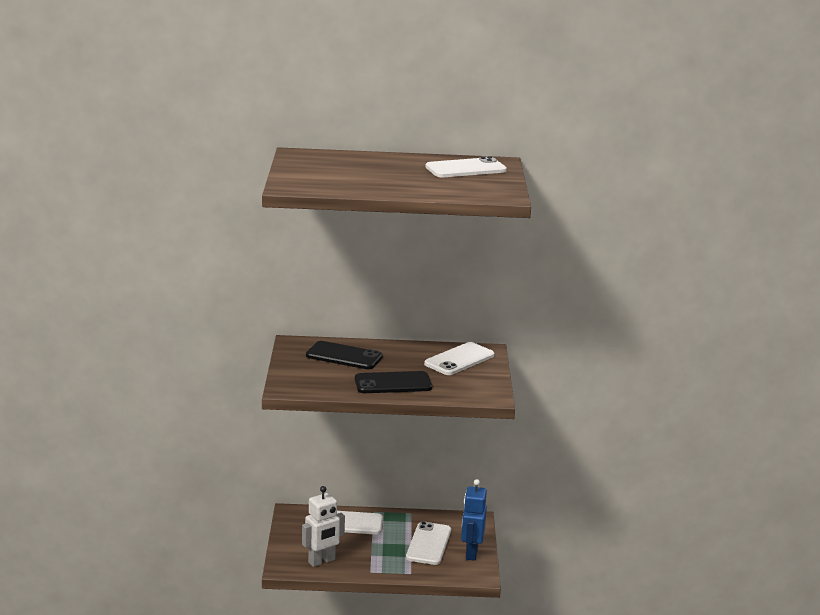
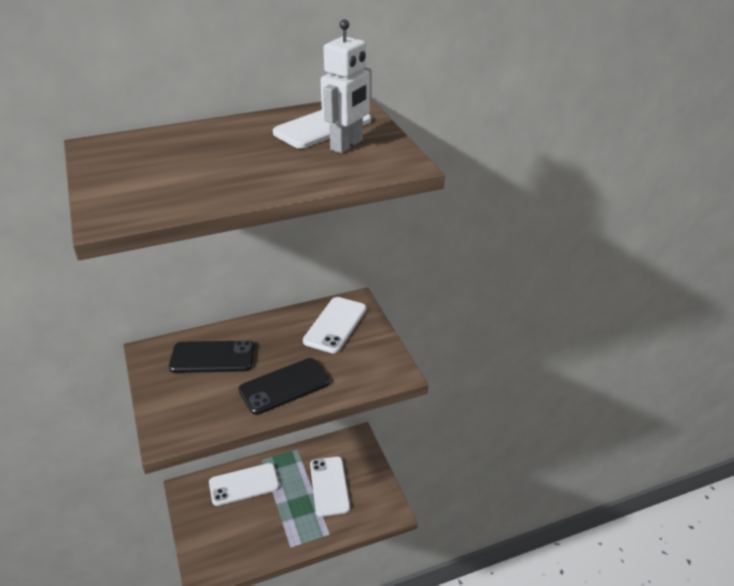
camera: 20 degrees left, 15 degrees up
(322, 561) = (237, 550): white robot -> white robot (347, 145)
(471, 553) = (372, 484): blue robot -> none

